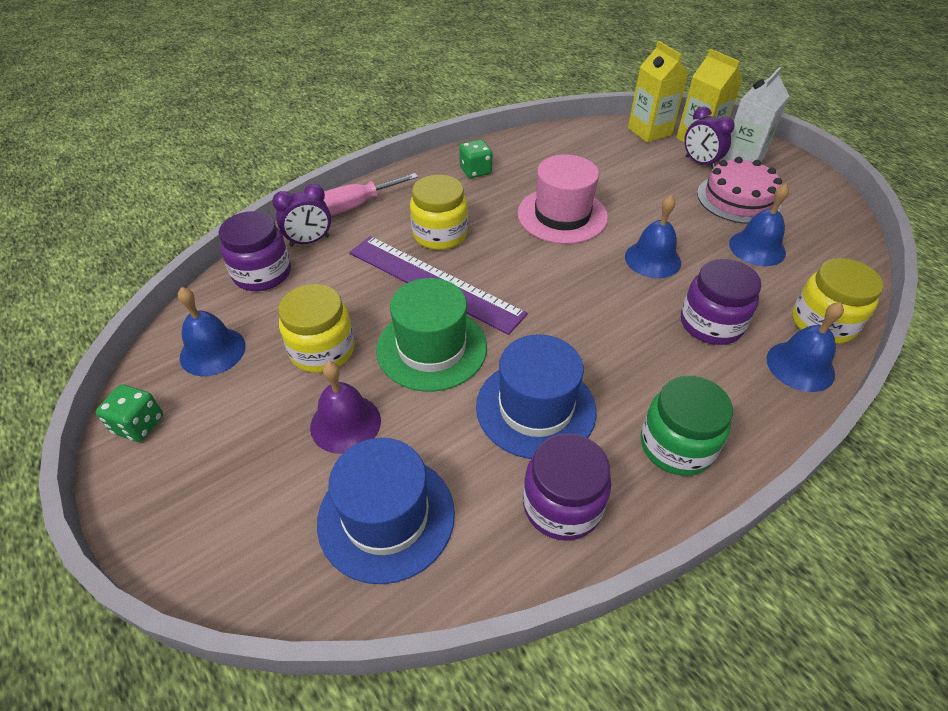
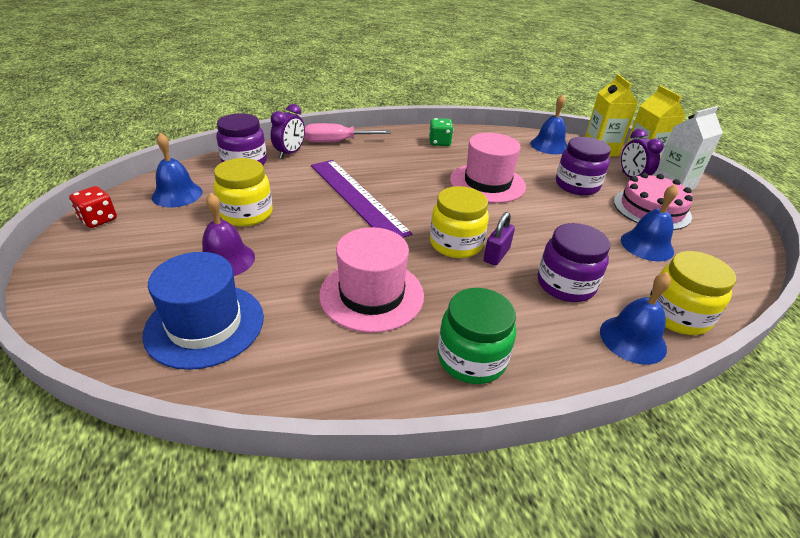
camera: 20 degrees right, 10 degrees down
(139, 425) = (98, 219): green dice -> red dice
(309, 241) = (290, 153): purple clock -> purple clock turned 60 degrees counterclockwise
(431, 348) = (323, 234): green hat -> none
(440, 234) = (384, 171): yellow jar -> yellow jar (456, 244)
(535, 408) = (372, 295): blue hat -> pink hat
(562, 505) = (341, 365): purple jar -> purple jar (577, 185)
(627, 310) = (496, 255): none -> purple padlock
(652, 259) = (544, 228): blue bell -> blue bell (549, 145)

